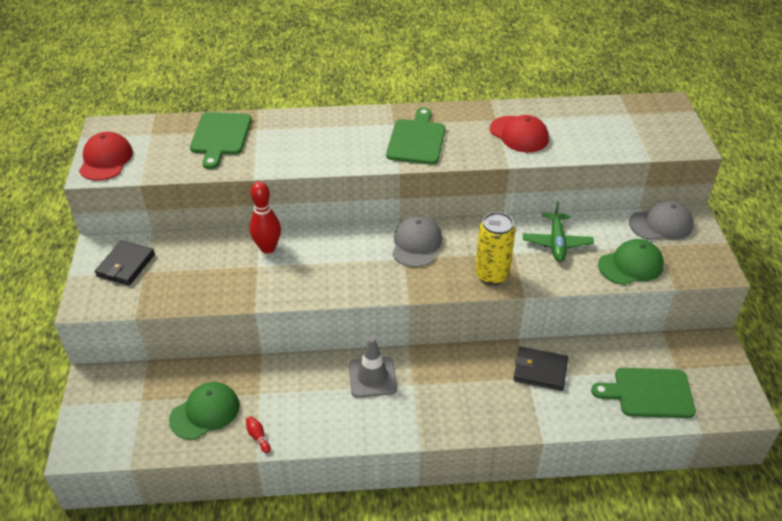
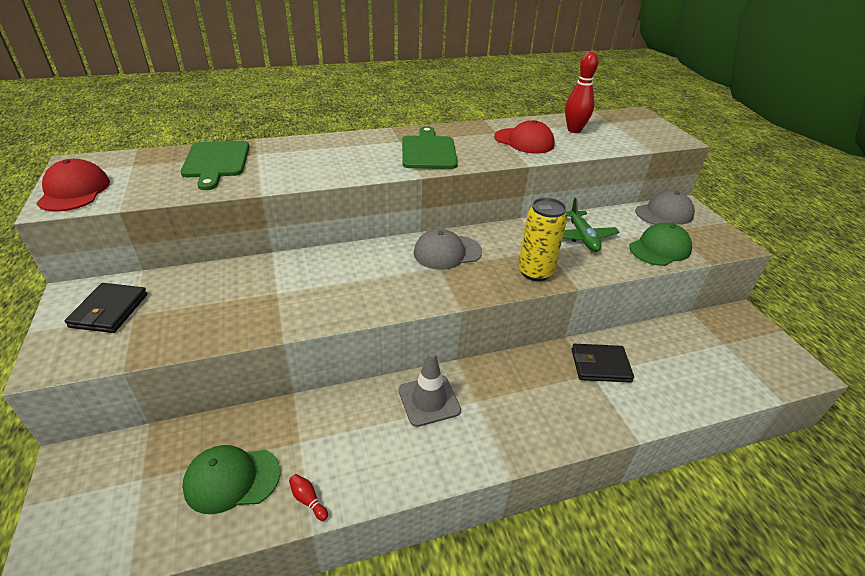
camera: 15 degrees left, 5 degrees down
(205, 412) = (232, 479): green cap -> green cap turned 135 degrees counterclockwise
(267, 248) = (286, 273): red bowling pin -> red bowling pin (574, 130)
(416, 244) = (447, 252): grey cap -> grey cap turned 105 degrees counterclockwise
(649, 393) = (713, 371): green cutting board -> none

